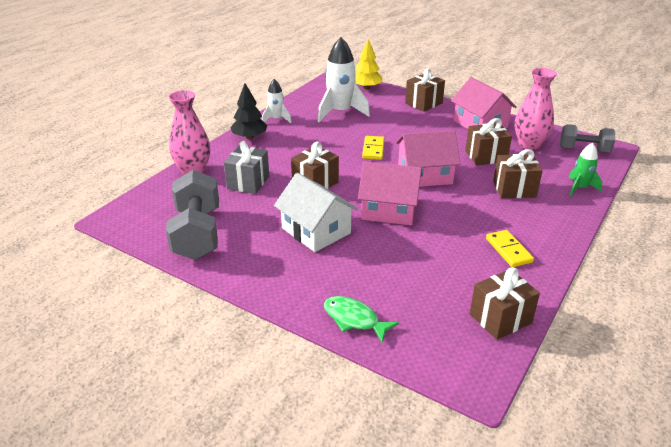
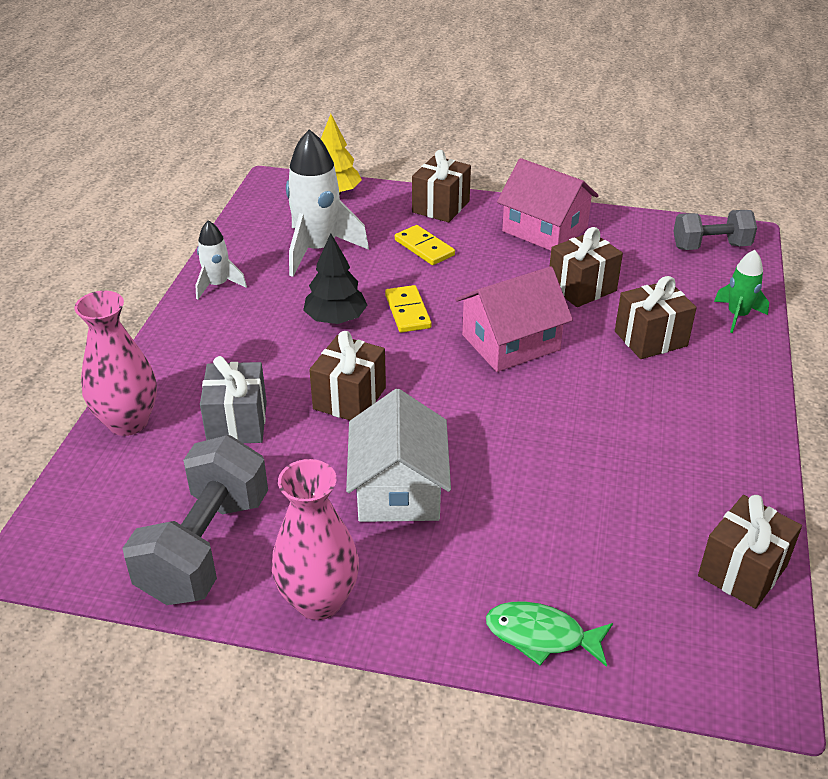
camera: 20 degrees left, 5 degrees up
(197, 234) = (205, 547): grey dumbbell -> grey dumbbell turned 45 degrees clockwise
(249, 137) = (190, 331): black tree -> black tree (336, 319)
(316, 231) = (398, 489): white house -> white house turned 60 degrees clockwise
(389, 209) = (490, 420): pink house -> none
(508, 250) = (695, 449): yellow domino -> yellow domino (424, 248)
(529, 144) = (632, 253): pink vase -> pink vase (319, 601)

